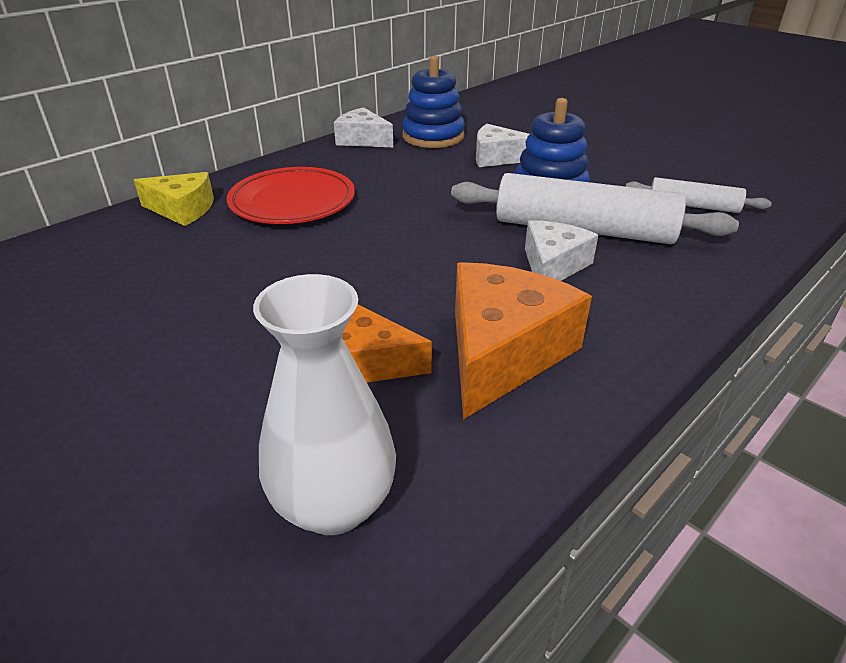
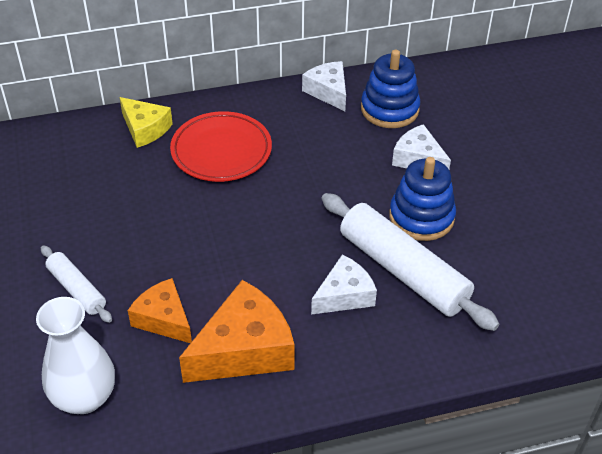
camera: 30 degrees right, 10 degrees up
(693, 206) = (520, 284): white rolling pin -> white rolling pin (77, 289)

